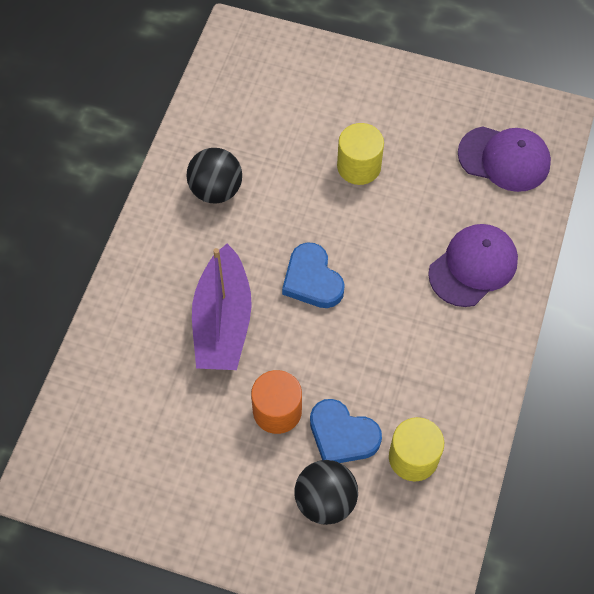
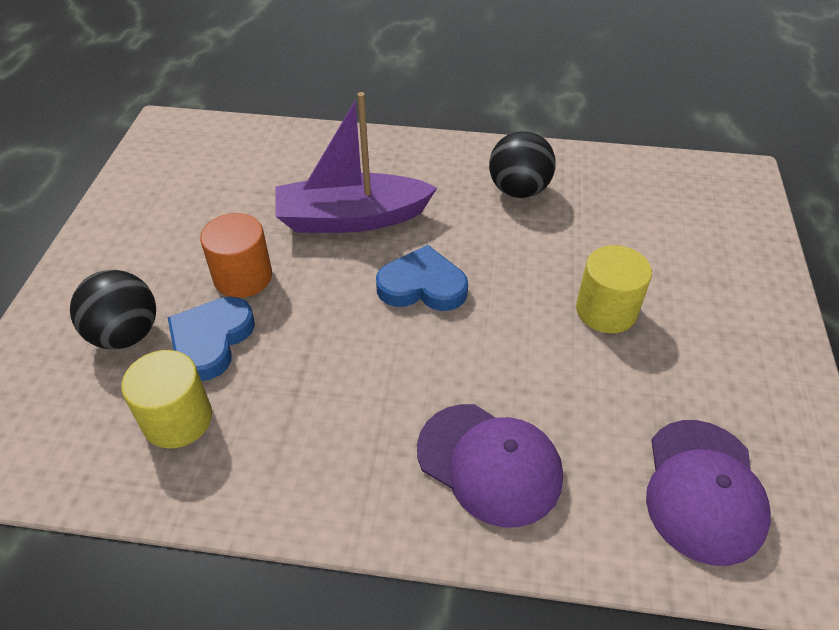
camera: 80 degrees right, 15 degrees down
(312, 280) = (422, 286): blue heart -> blue heart turned 45 degrees clockwise

